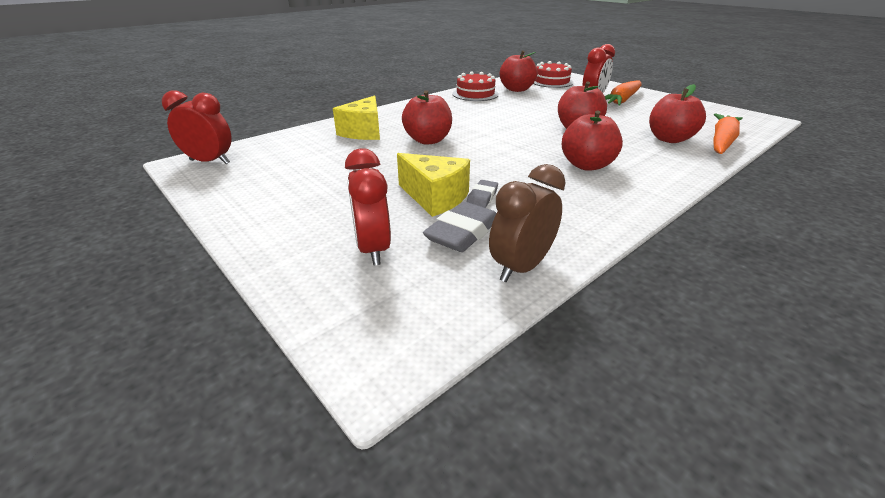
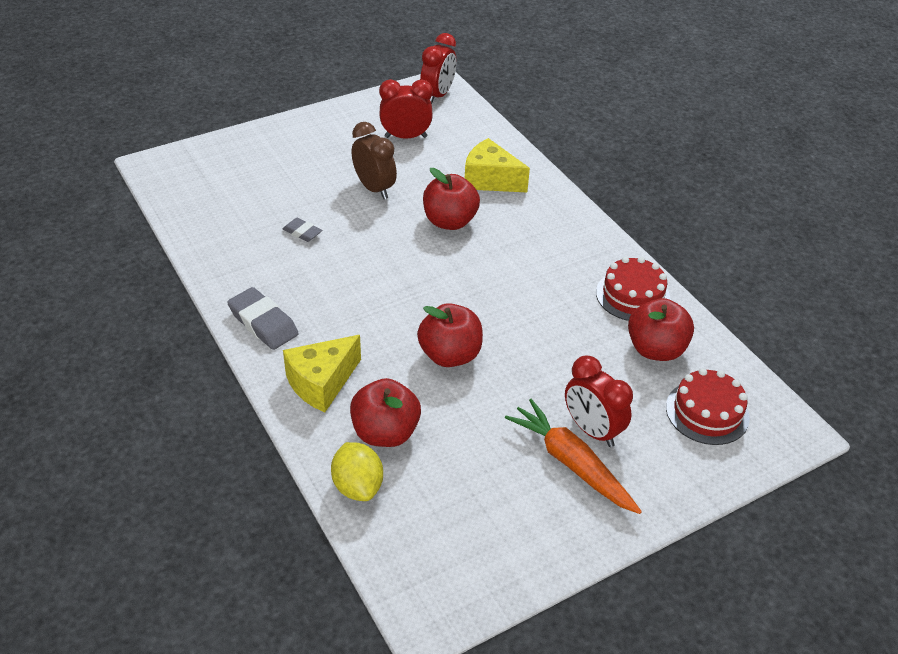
camera: 100 degrees right, 10 degrees up
(373, 249) = (255, 170): red clock -> red clock (406, 137)
(435, 197) = (315, 207): yellow cheese -> yellow cheese (321, 383)
(462, 233) = (253, 212): grey eraser -> grey eraser (263, 323)
(521, 267) = (197, 229): brown clock -> brown clock (374, 188)
(586, 165) = (338, 321): red apple -> none
(721, 141) = (358, 486): orange carrot -> yellow lemon

